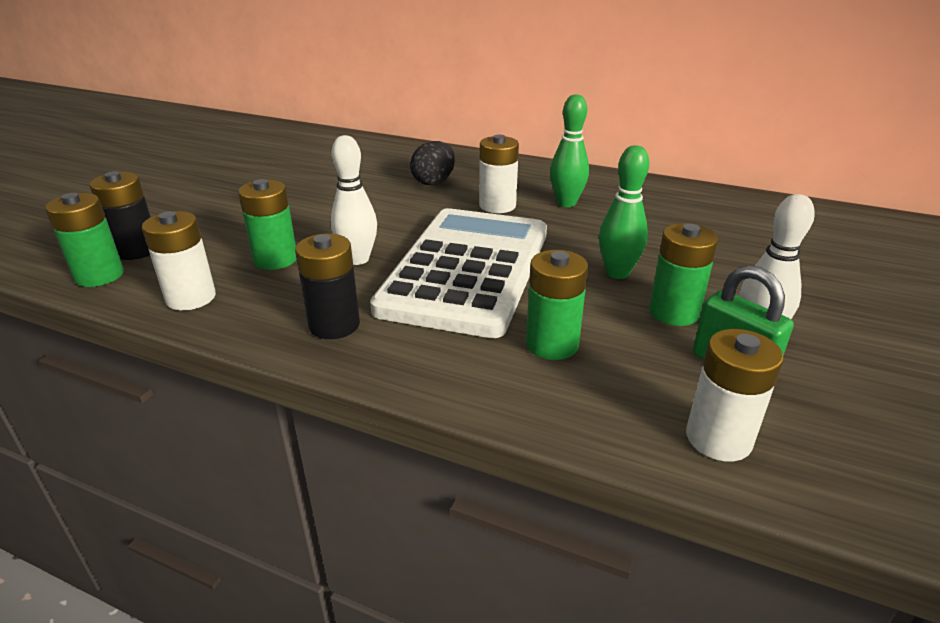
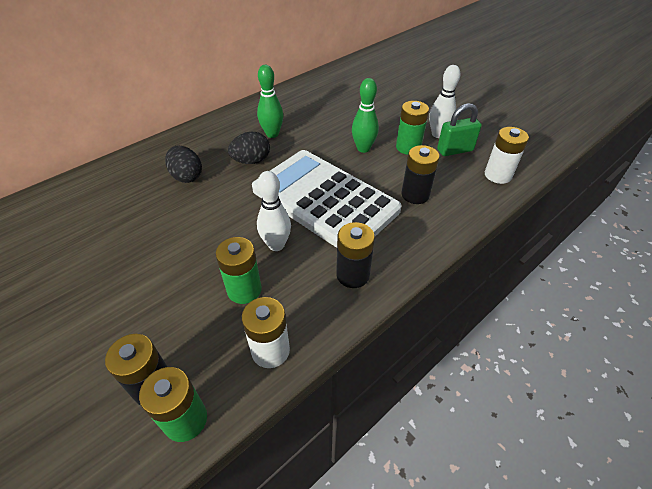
camera: 65 degrees left, 15 degrees up
(497, 206) = (251, 161): white battery -> black egg
(552, 344) = (415, 195): green battery -> black battery

